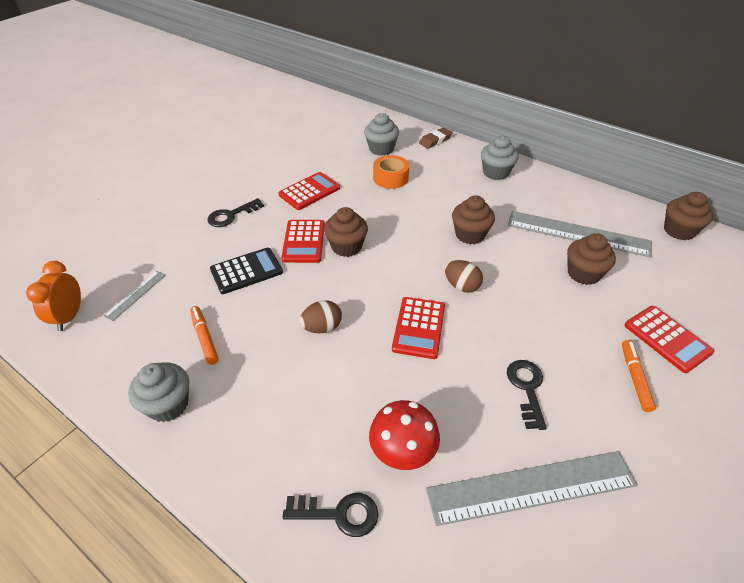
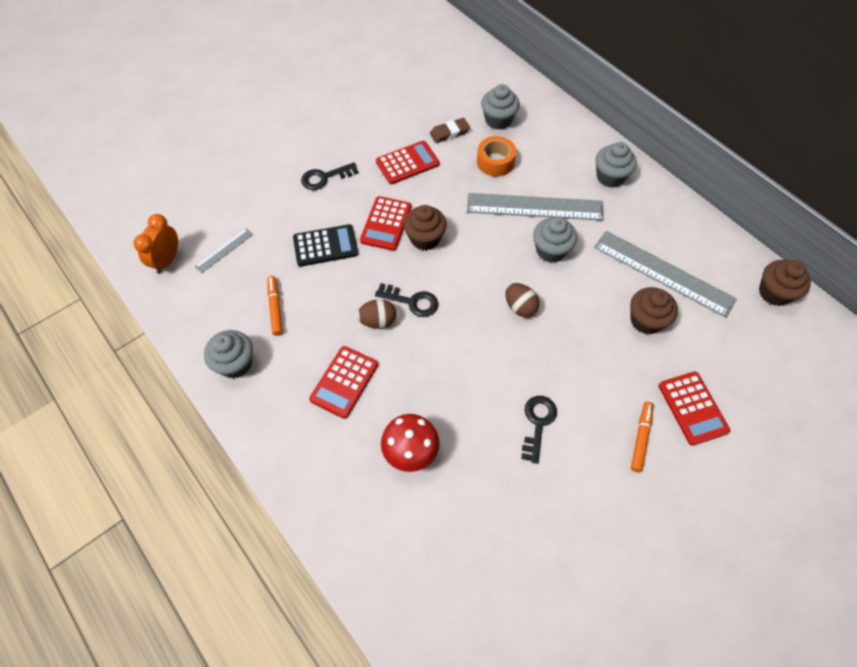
camera: 15 degrees right, 15 degrees up
(338, 514) = (346, 487): black key -> black key (412, 301)
(419, 327) = (464, 341): red calculator -> red calculator (344, 382)
(435, 140) = (561, 119): brown eraser -> brown eraser (449, 133)
(470, 234) = (551, 250): brown cupcake -> grey cupcake
(531, 487) = (504, 507): grey ruler -> grey ruler (534, 207)

